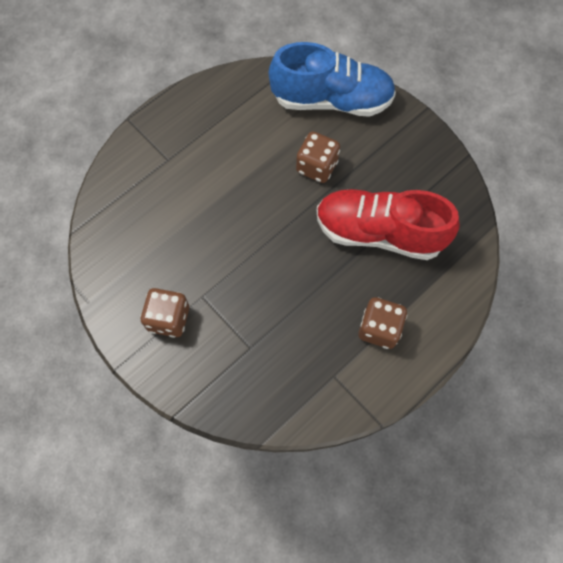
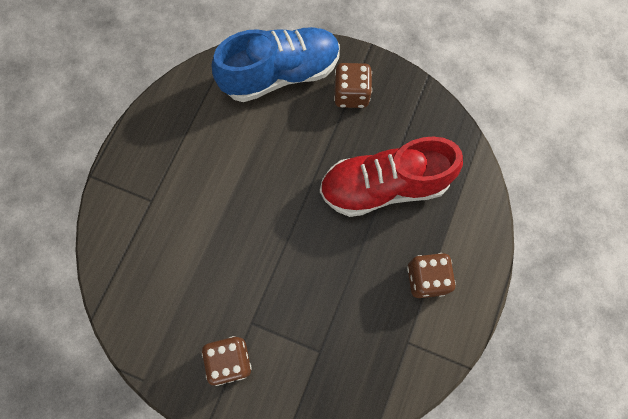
camera: 25 degrees left, 5 degrees up
(317, 167) = (297, 146): brown dice -> brown dice (351, 94)

